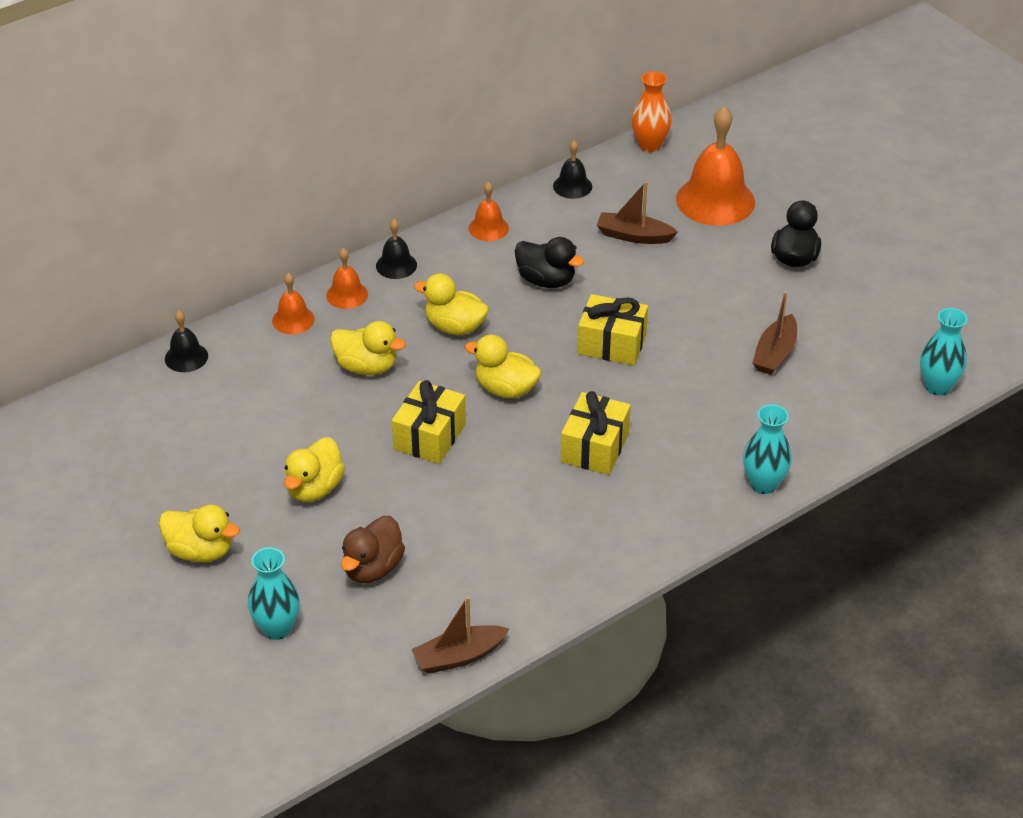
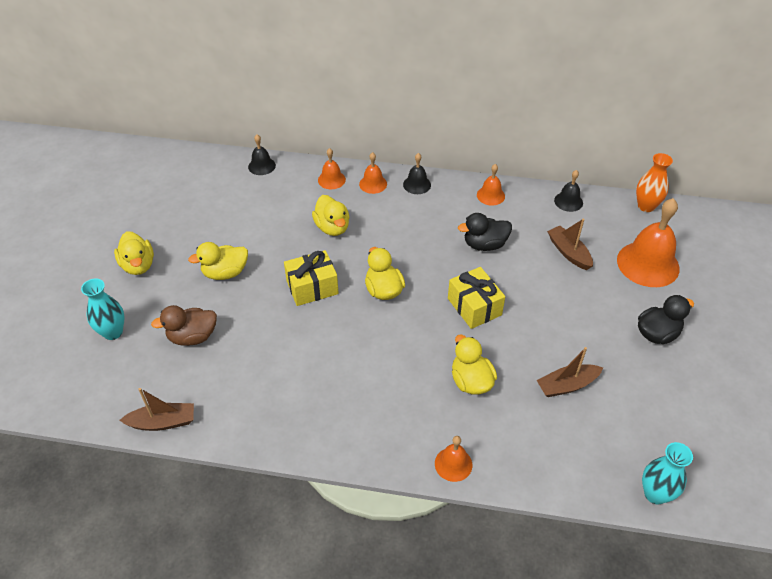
camera: 45 degrees right, 5 degrees up
(455, 327) = (403, 237): yellow duck -> yellow duck (471, 381)
(459, 656) = (163, 422): brown boat -> brown boat turned 150 degrees clockwise
(546, 280) = (484, 245): black duck -> black duck turned 90 degrees clockwise
(595, 447) = (386, 360): yellow gift -> none
(763, 484) = (453, 464): turquoise vase -> orange bell

